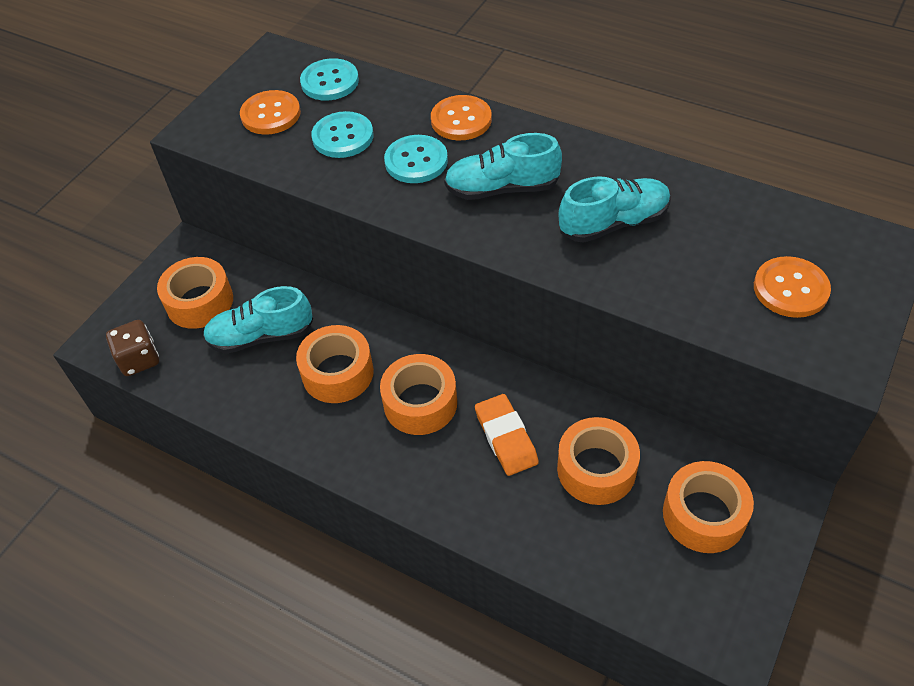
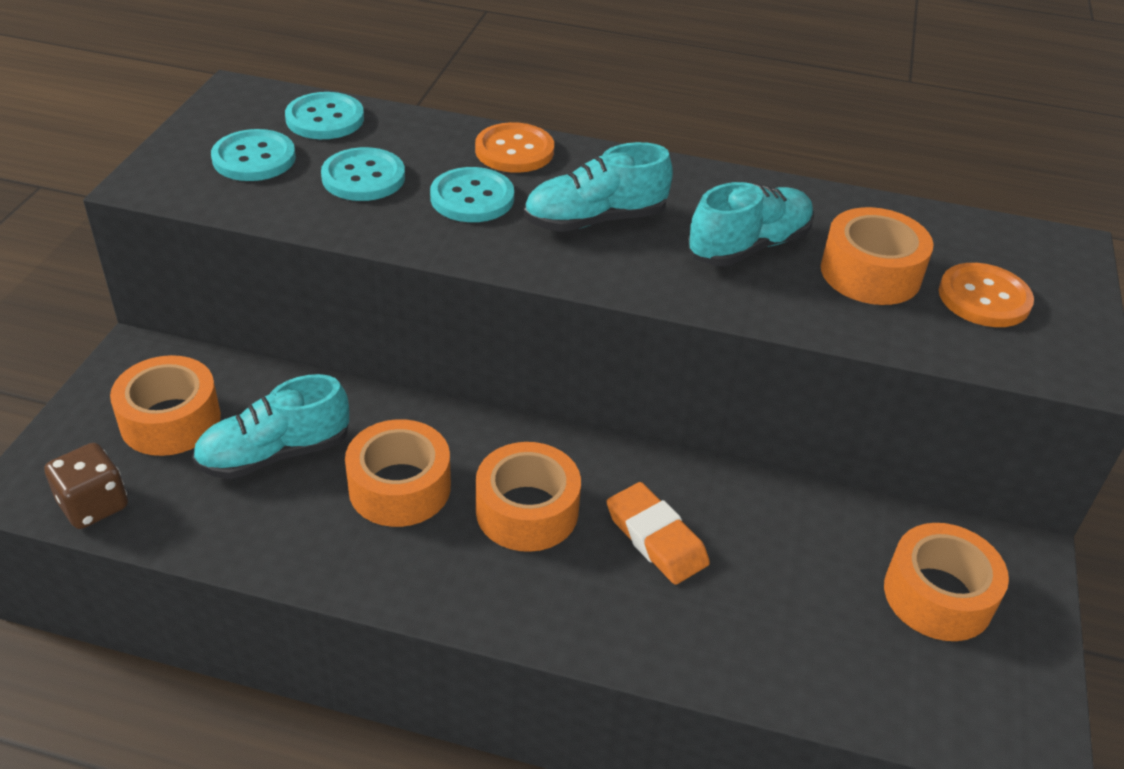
camera: 20 degrees left, 10 degrees down
(271, 114) = (254, 158): orange button -> turquoise button
(596, 469) = (786, 560): orange tape -> orange tape (870, 273)

